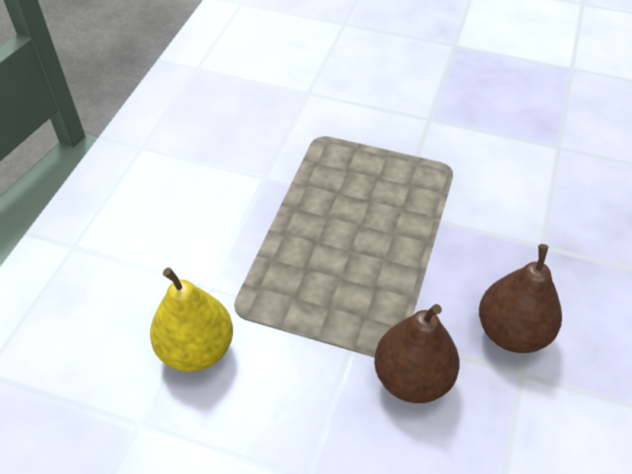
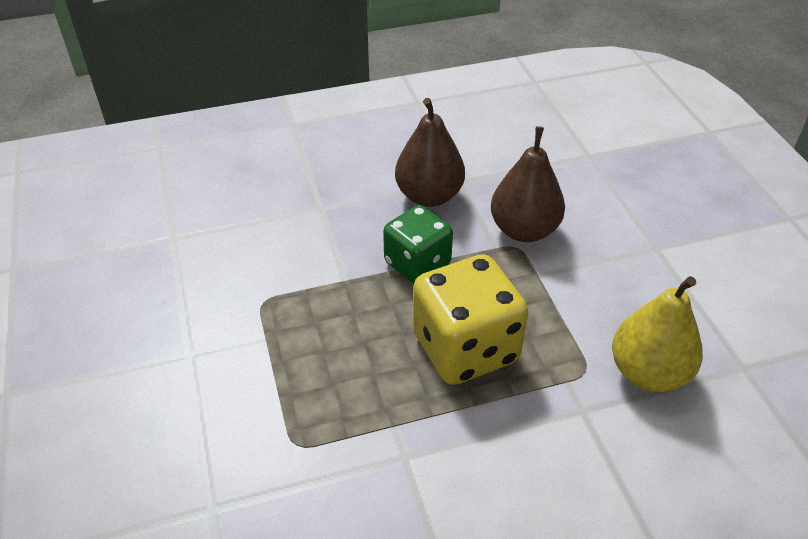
camera: 125 degrees left, 5 degrees down
(317, 252) = (465, 348): none -> yellow dice
(426, 273) = (417, 264): none -> green dice

